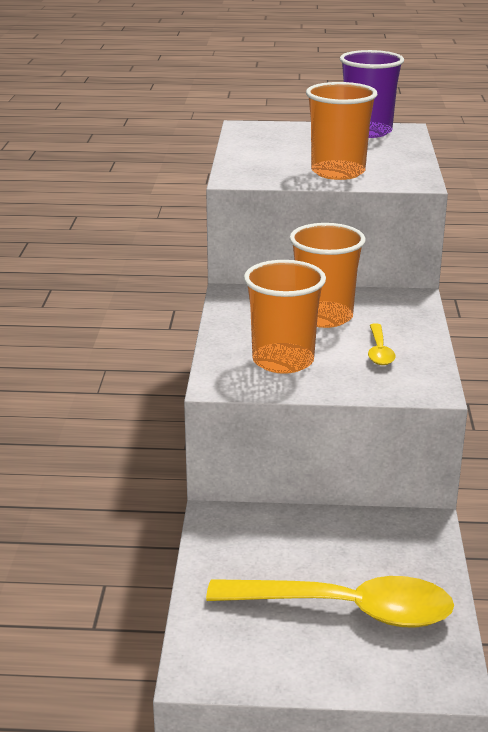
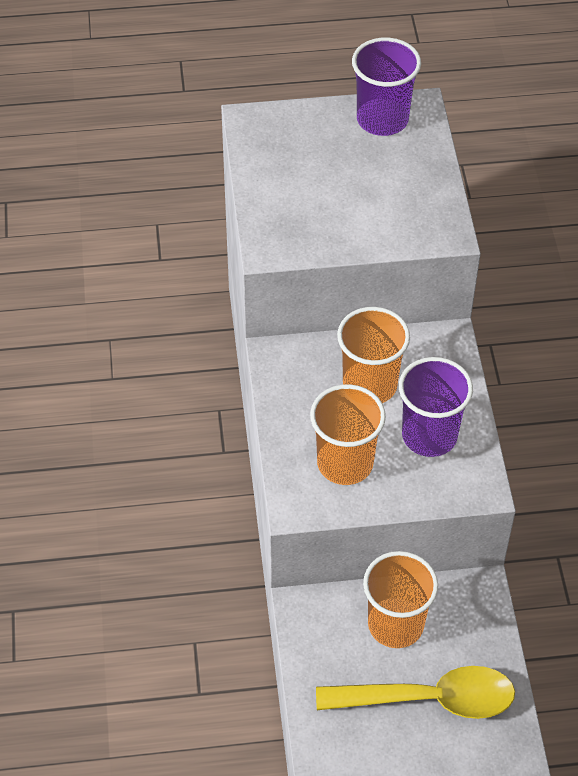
camera: 10 degrees left, 25 degrees up
(338, 172) = (367, 222): orange cup -> orange cup (395, 624)
(379, 351) = (429, 435): yellow spoon -> purple cup

